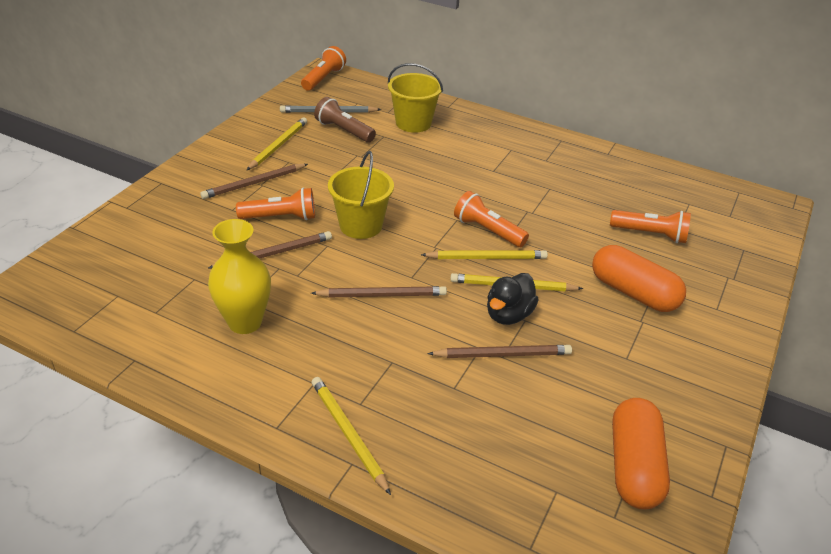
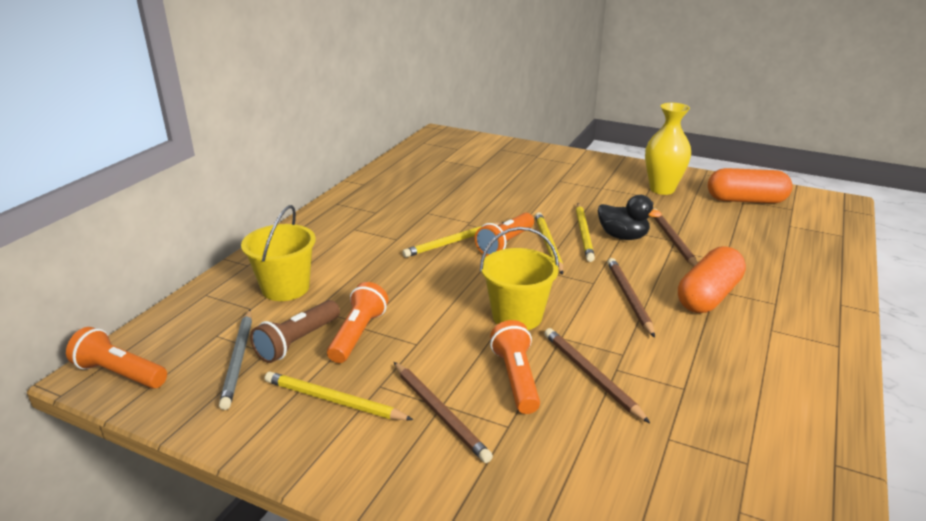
camera: 90 degrees left, 10 degrees down
(245, 322) = (720, 383): yellow vase -> yellow vase (662, 189)
(348, 434) = (813, 307): yellow pencil -> yellow pencil (454, 242)
(633, 293) = (569, 188): orange capsule -> orange capsule (708, 296)
(650, 234) = (490, 176): orange flashlight -> orange flashlight (358, 334)

